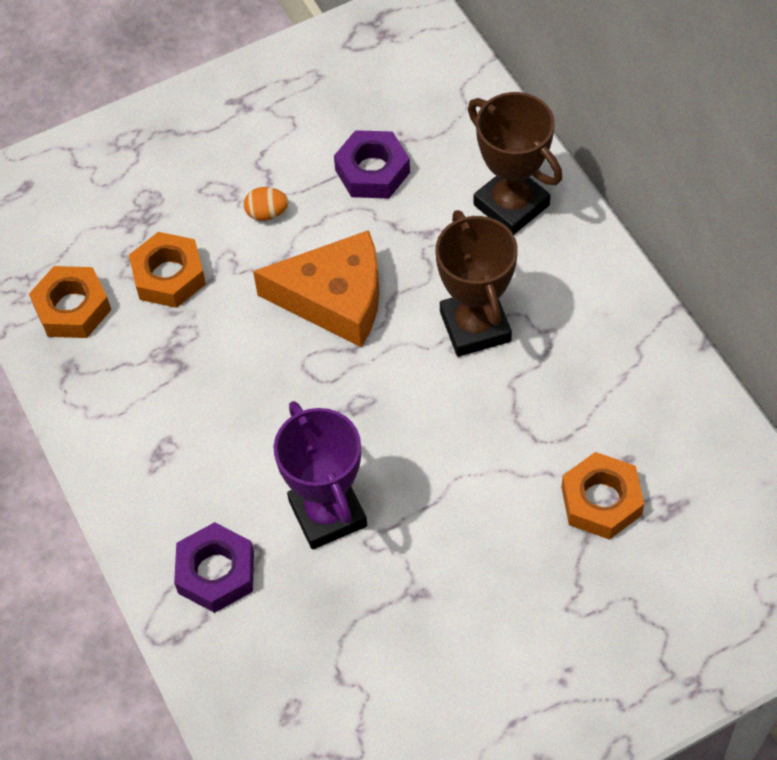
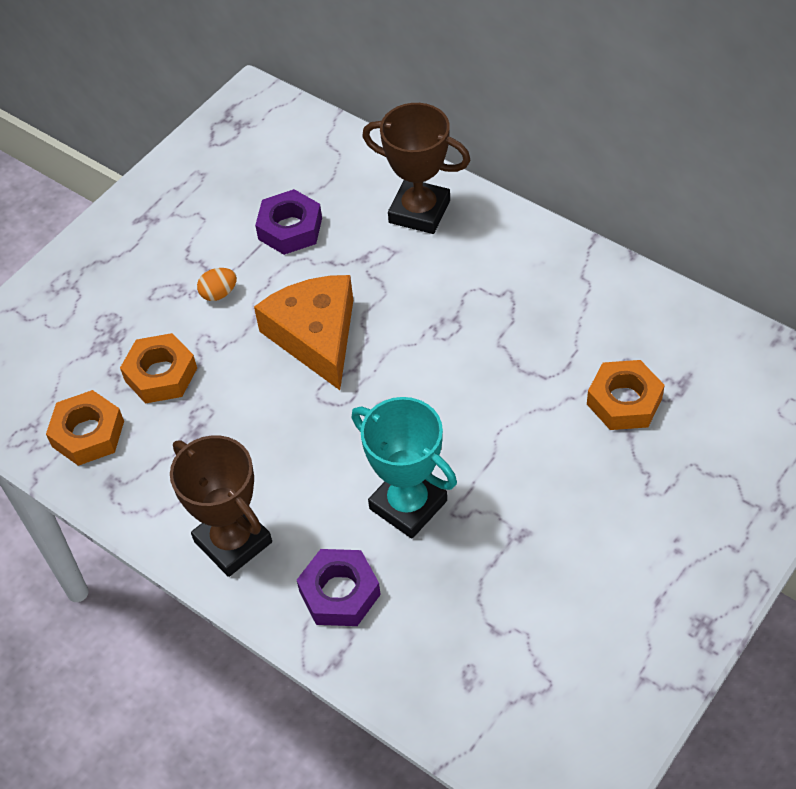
camera: 25 degrees left, 5 degrees down
(327, 513) = (408, 505): purple trophy -> turquoise trophy
(335, 298) = (315, 336): orange cheese -> orange cheese turned 90 degrees counterclockwise
(475, 326) = (444, 312): brown trophy -> brown trophy (233, 542)

